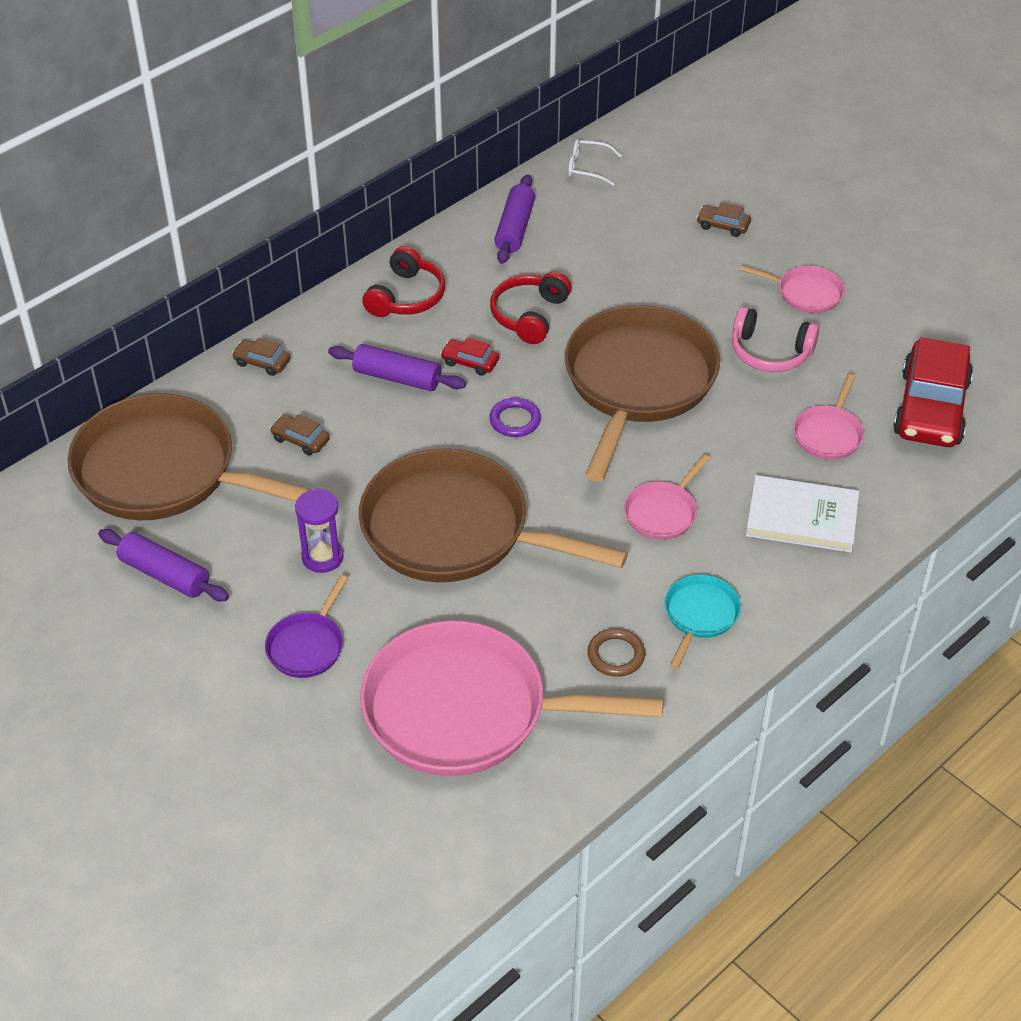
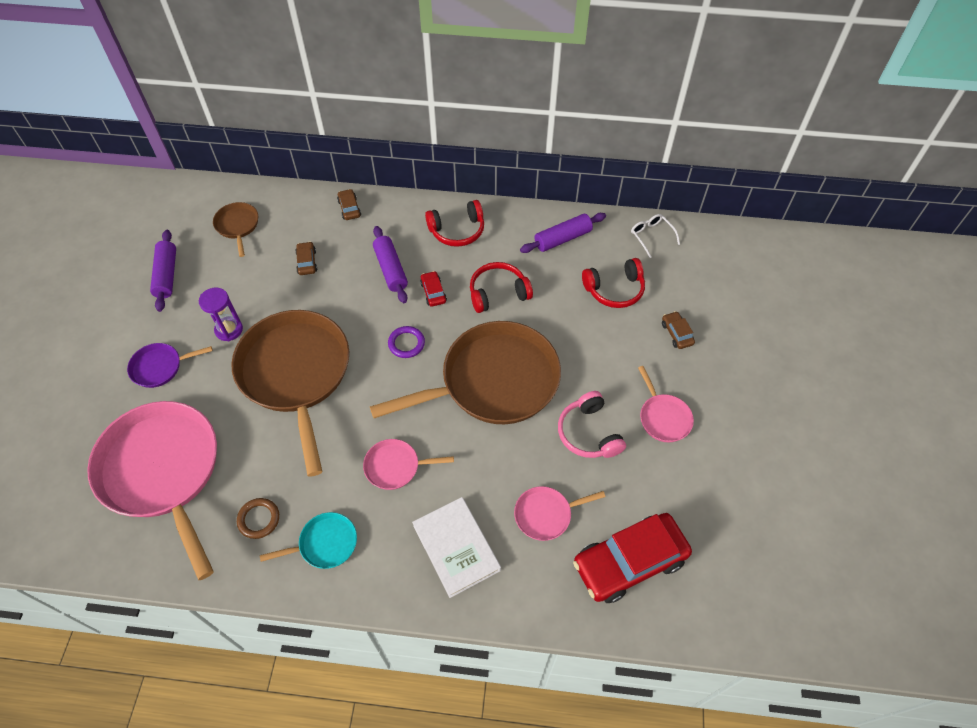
camera: 50 degrees right, 10 degrees up
(164, 471) = (238, 226): brown pan -> brown pan, size x0.44
(623, 233) = (614, 290): none -> red headphones

